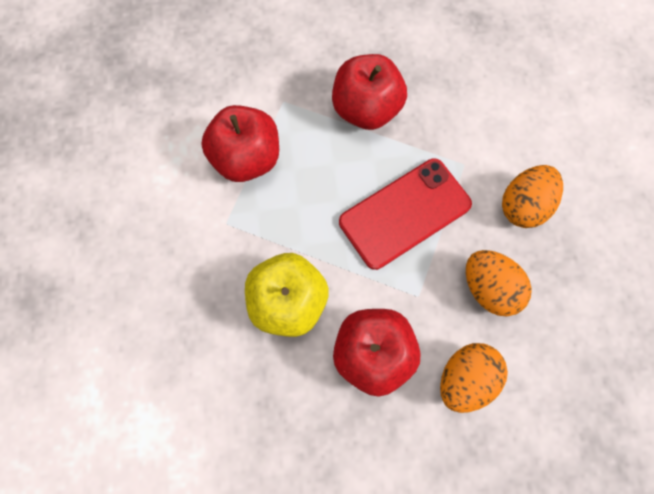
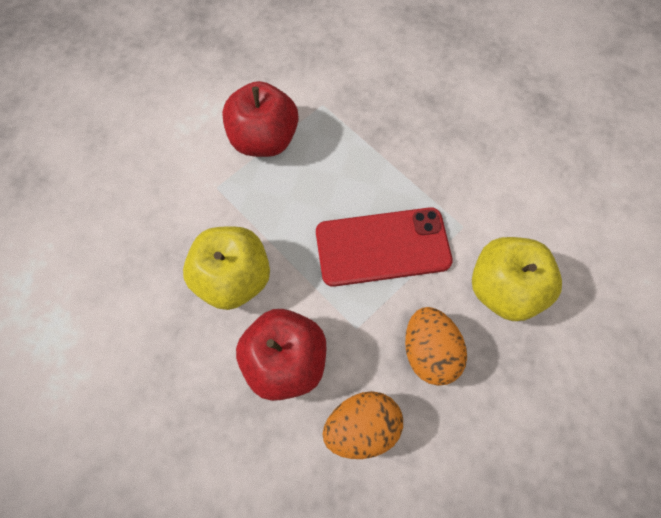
camera: 25 degrees right, 5 degrees down
(366, 109) = (394, 140): red apple -> none
(523, 205) = (503, 289): orange egg -> yellow apple

